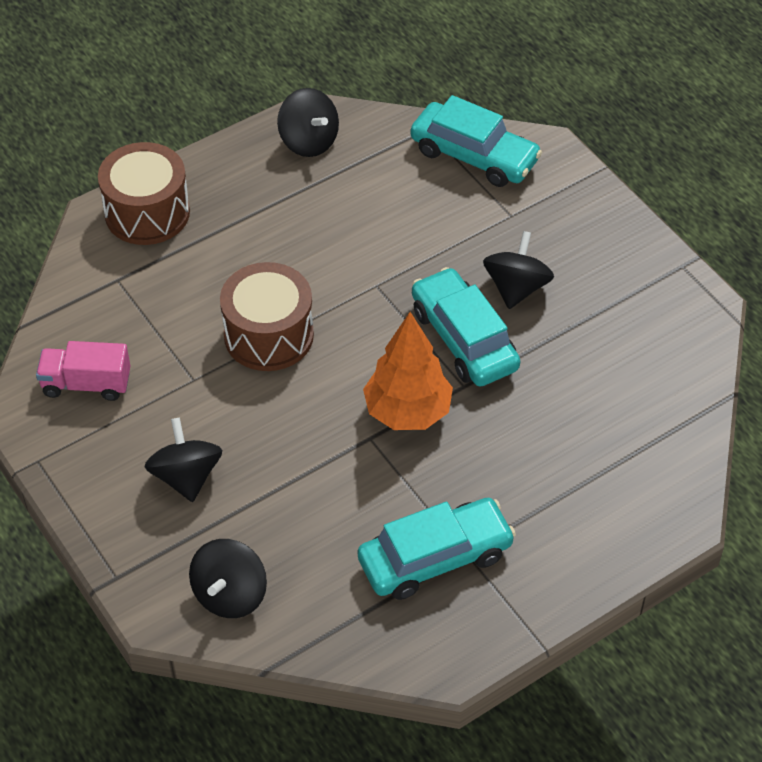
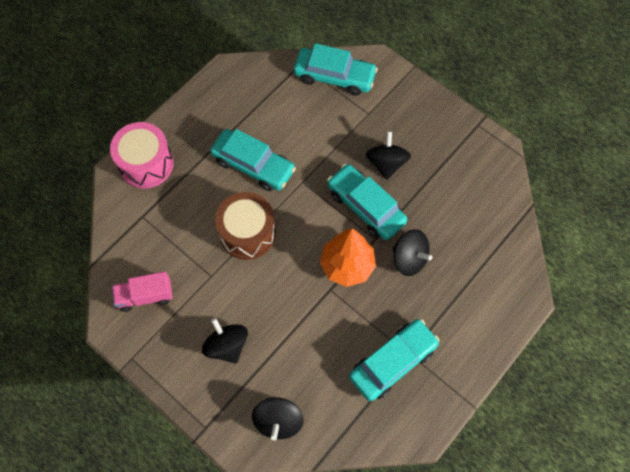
camera: 15 degrees left, 15 degrees up
(147, 212) = (146, 164): brown drum -> pink drum
(308, 247) = (253, 165): none -> turquoise car
(309, 141) = (231, 89): black spinning top -> black spinning top (409, 259)

